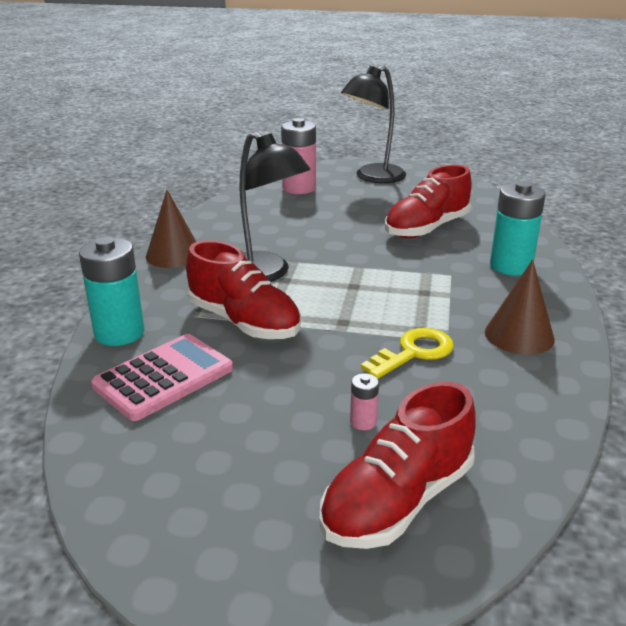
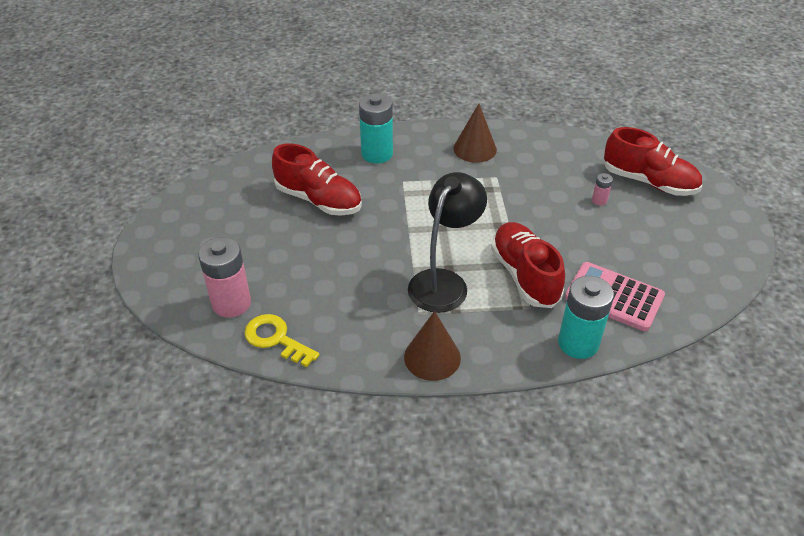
camera: 105 degrees left, 15 degrees up
(244, 322) = (524, 275): red shoe -> red shoe turned 45 degrees counterclockwise
(373, 177) = (188, 250): black lamp -> none
(413, 352) = (518, 189): yellow key -> yellow key (276, 339)

